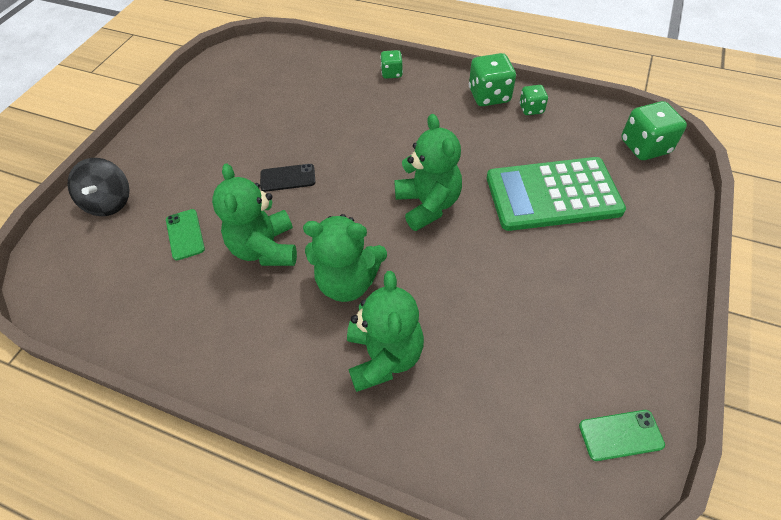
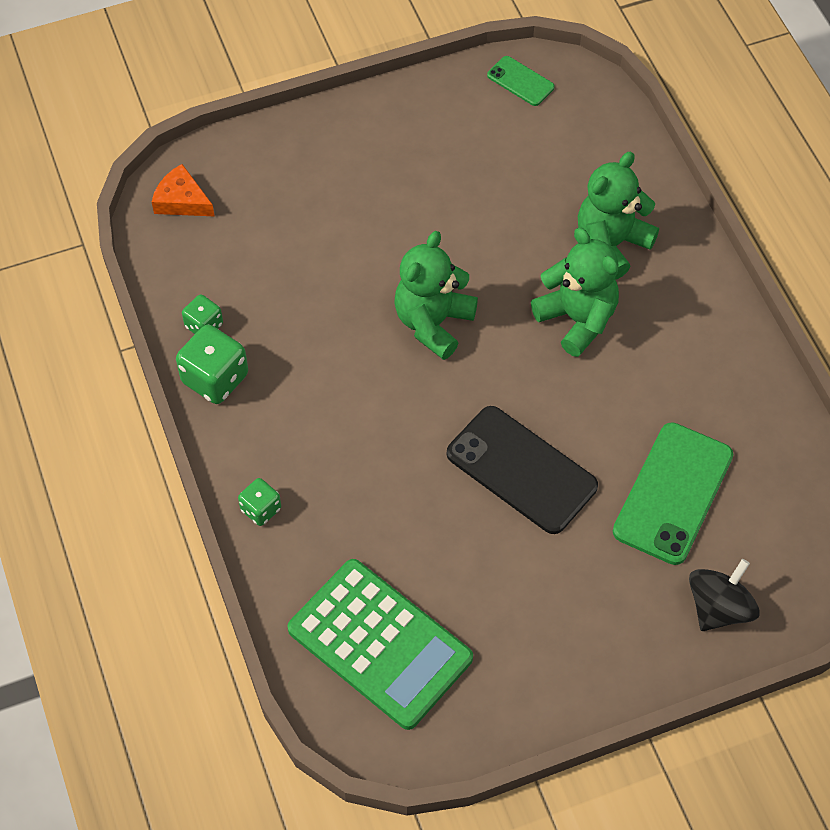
camera: 135 degrees left, 5 degrees up
(185, 234) = (673, 493): green phone -> green phone, size x1.97
(265, 248) = (614, 411): green teddy bear -> none
(288, 178) = (521, 470): black phone -> black phone, size x1.97
(553, 195) = (323, 236): green calculator -> green calculator (380, 644)
(644, 147) = (182, 200): green dice -> orange cheese

